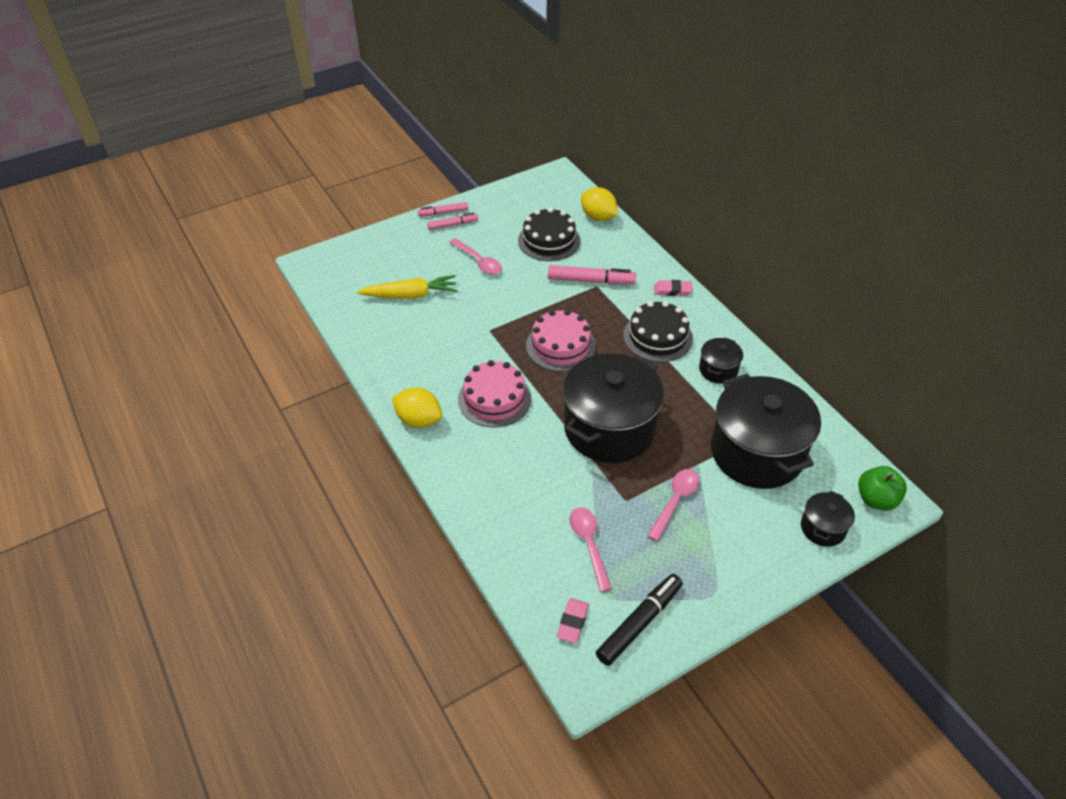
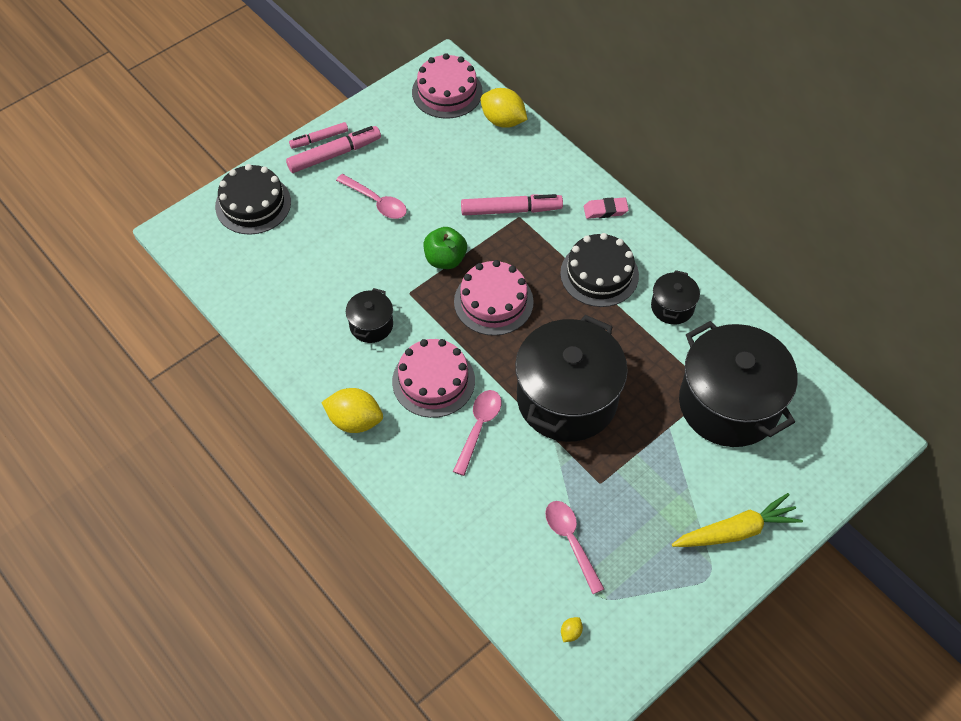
camera: 10 degrees left, 10 degrees up
(411, 295) = (307, 259): yellow carrot -> yellow carrot (736, 531)
(453, 225) = (334, 154): pink marker -> pink marker, size x1.61
(549, 240) = (452, 161): black cake -> black cake (253, 204)
(556, 192) = (447, 92): none -> pink cake
(572, 622) = (570, 632): pink eraser -> yellow lemon
(639, 623) = (639, 621): black marker -> none
(675, 501) = (652, 476): pink spoon -> pink spoon (479, 428)
(823, 528) = (809, 482): black pot -> black pot (371, 325)
(876, 499) = (859, 440): green apple -> green apple (445, 259)

